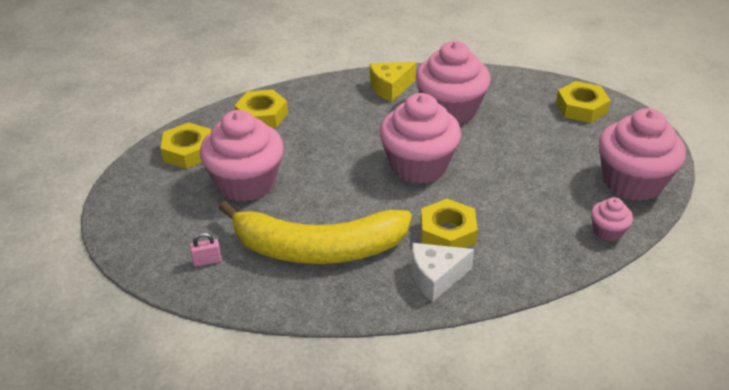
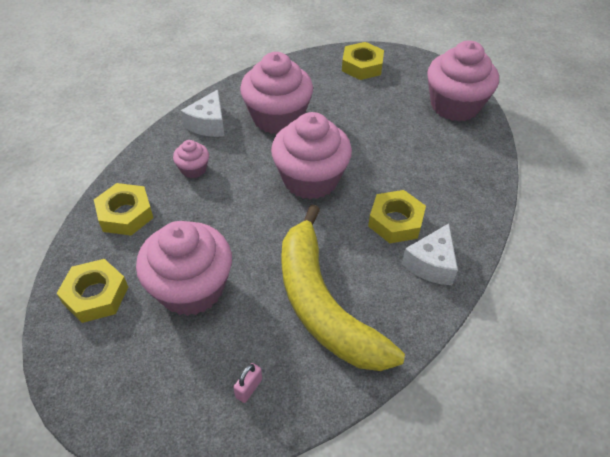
camera: 45 degrees left, 10 degrees up
(318, 248) = (323, 304): yellow banana -> yellow banana turned 105 degrees clockwise
(390, 88) = (208, 124): yellow cheese -> white cheese
(607, 231) = (483, 151): pink cupcake -> pink cupcake (193, 169)

